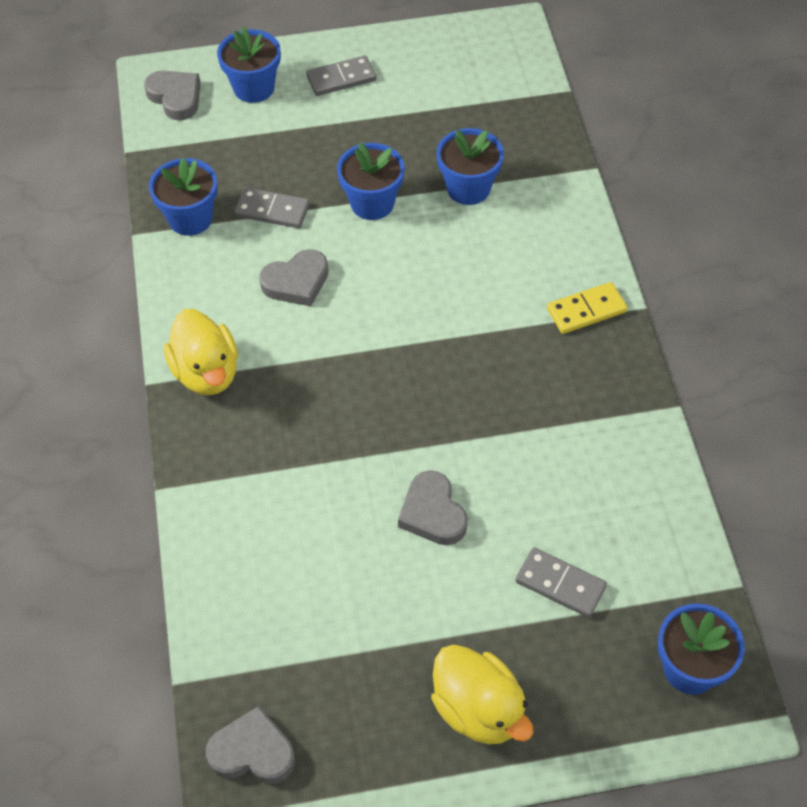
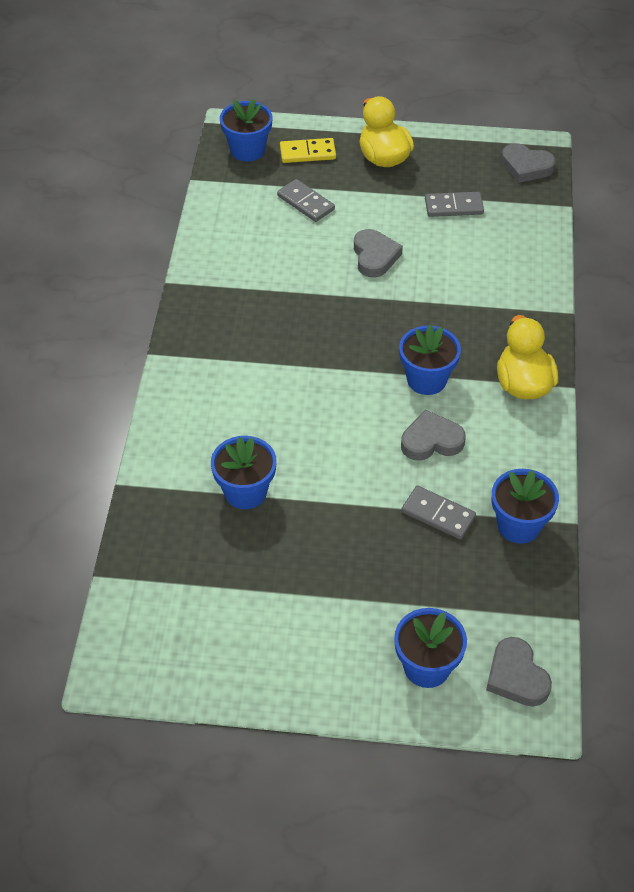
camera: 165 degrees left, 5 degrees down
(341, 78) = (327, 654): grey domino -> grey domino (454, 206)
(372, 203) = (341, 499): blue flower pot -> blue flower pot (426, 379)
(586, 310) = (196, 362): yellow domino -> yellow domino (307, 153)

